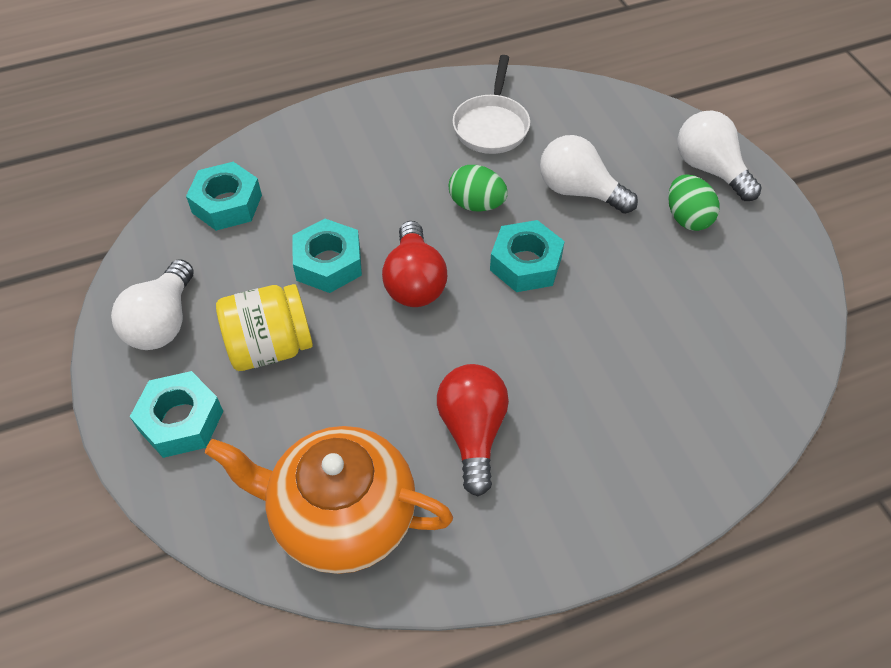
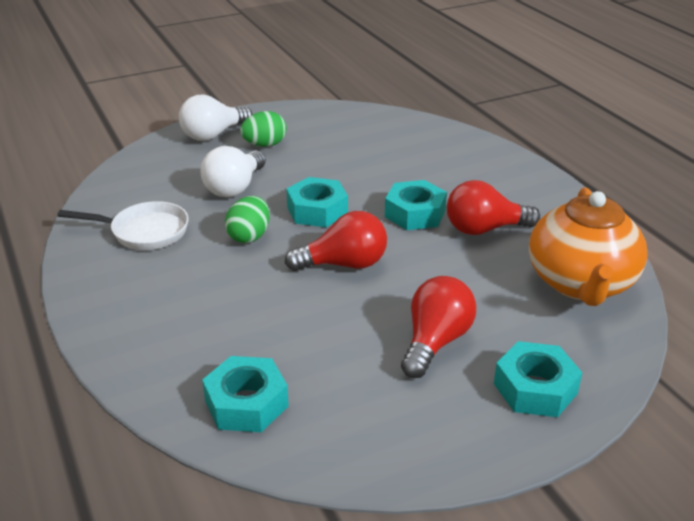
camera: 95 degrees left, 20 degrees down
(163, 322) = (424, 425): white light bulb -> none
(270, 346) = (435, 342): yellow jar -> red light bulb
(328, 263) = (328, 316): turquoise nut -> turquoise nut (415, 213)

